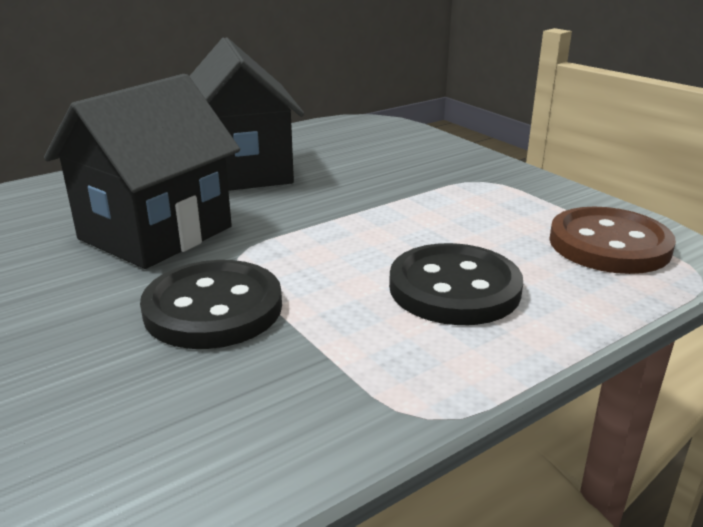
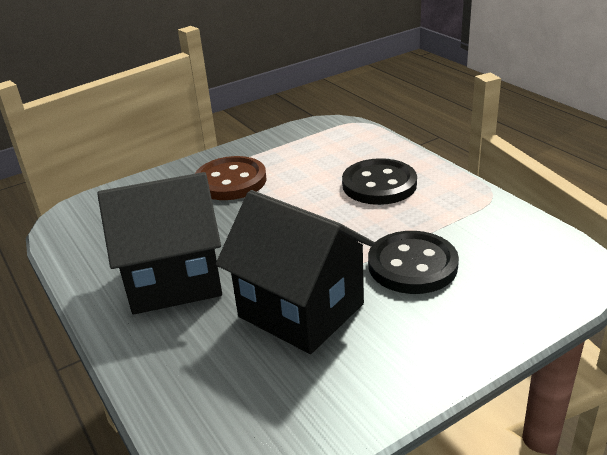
camera: 85 degrees left, 5 degrees up
(609, 244) = (327, 139): brown button -> brown button (231, 181)

